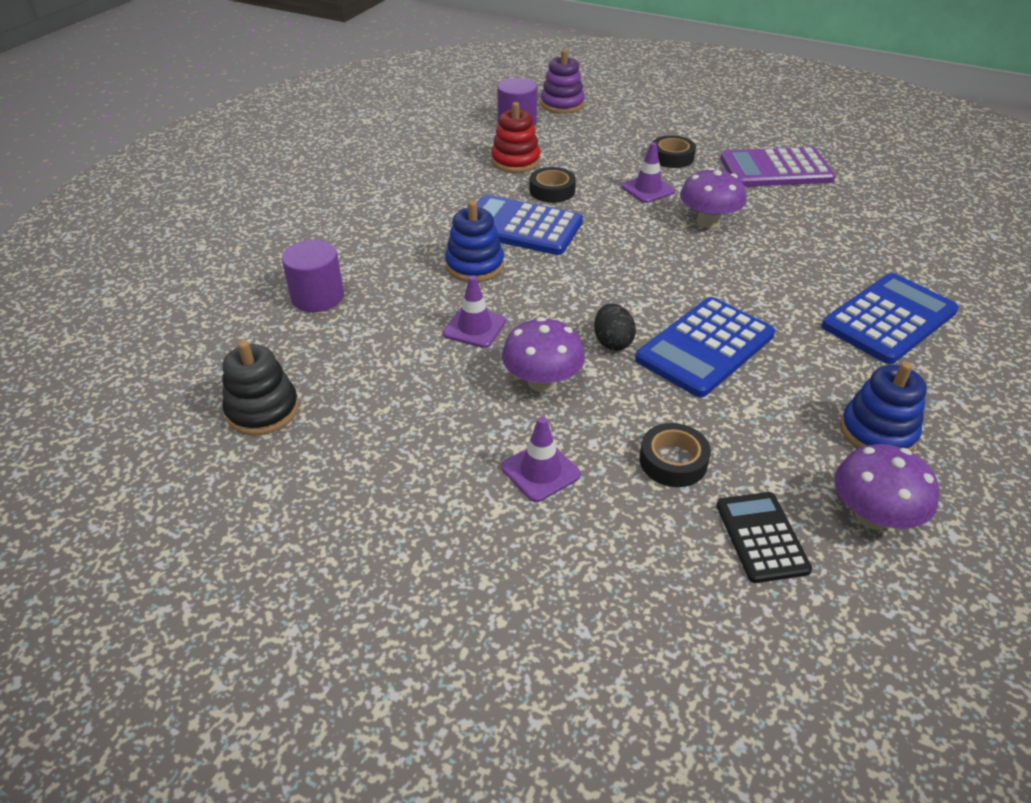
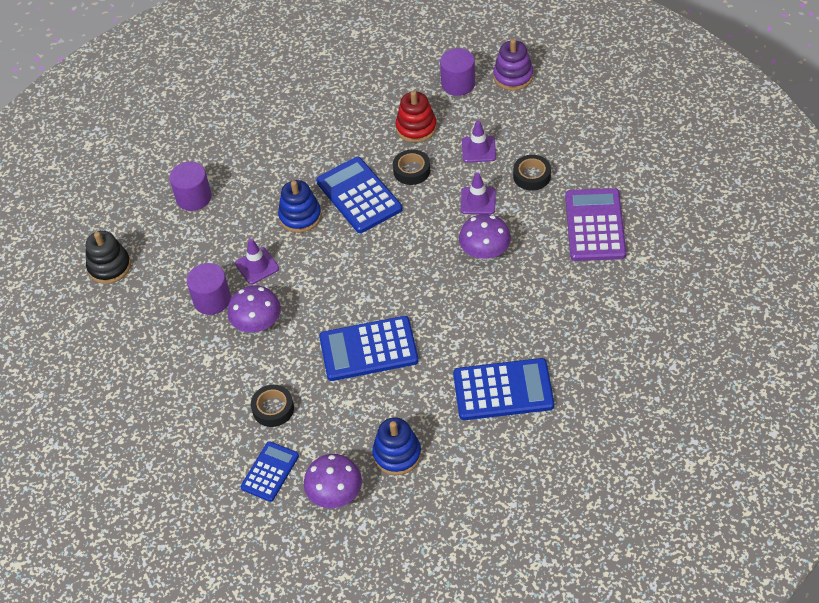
camera: 40 degrees right, 10 degrees up
(453, 383) = (212, 300): none -> purple cylinder
(540, 471) = (205, 377): purple traffic cone -> purple traffic cone (478, 149)
(612, 342) = (321, 317): black egg -> none
(761, 537) = (270, 472): black calculator -> blue calculator
(776, 169) = (595, 225): purple calculator -> purple calculator turned 60 degrees clockwise

